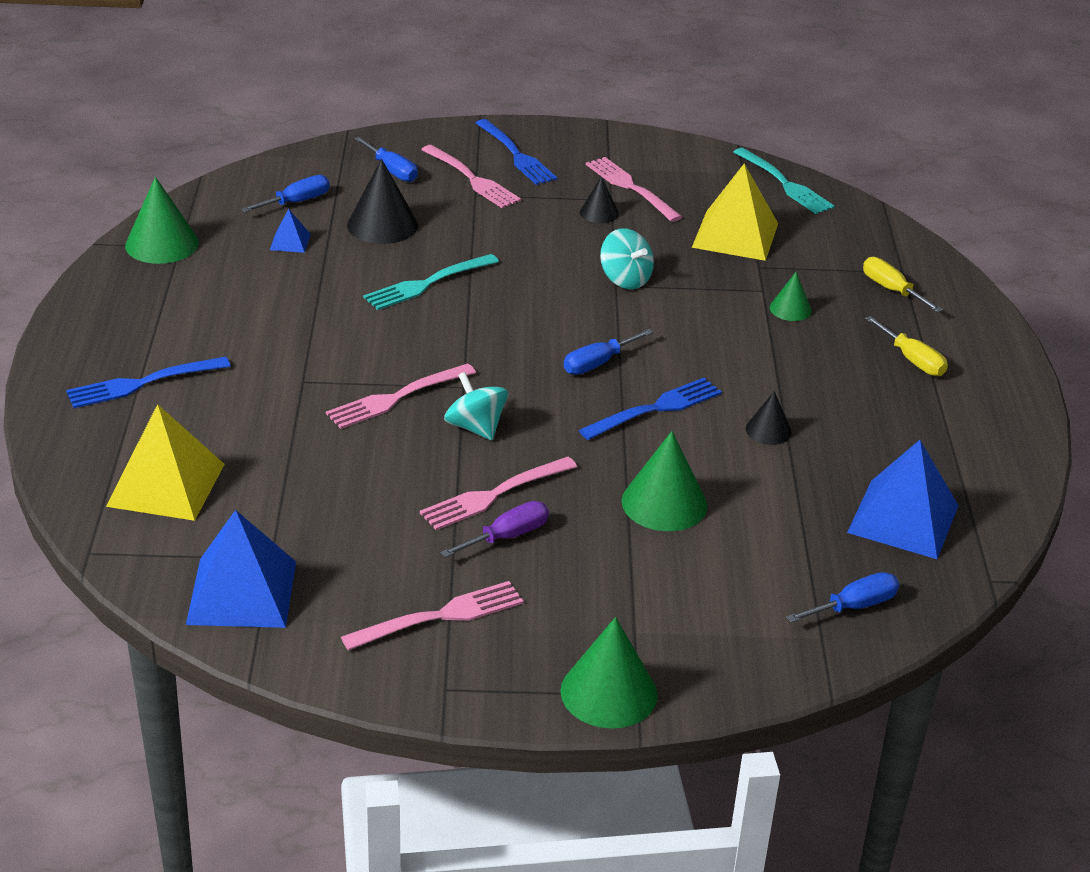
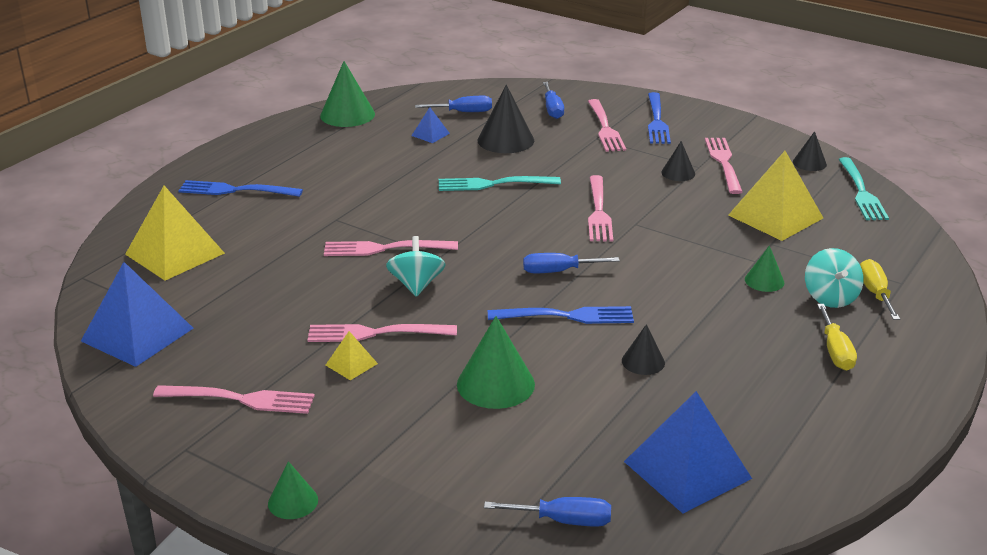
camera: 35 degrees right, 5 degrees down
(507, 536) = (351, 364): purple screwdriver -> yellow pyramid
(567, 283) = (598, 212): none -> pink fork
(609, 692) = (293, 501): green cone -> green cone, size x0.57
(625, 279) = (647, 222): turquoise spinning top -> turquoise spinning top (830, 297)
(709, 164) = (809, 163): none -> black cone

